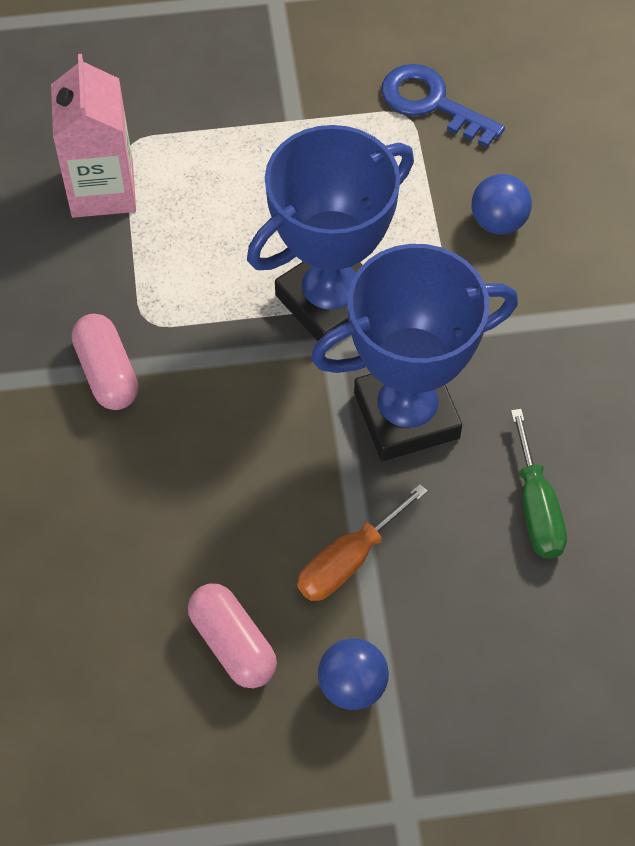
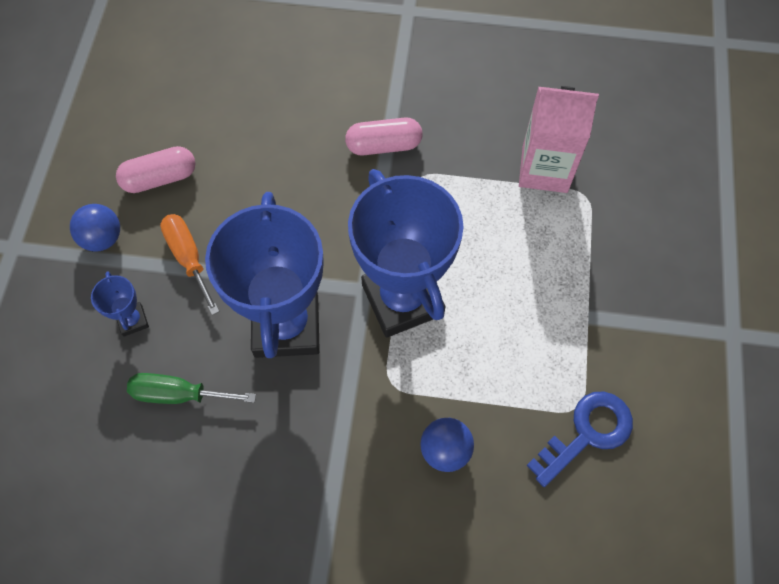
camera: 105 degrees right, 5 degrees up
(460, 598) = (132, 320): none -> blue trophy

